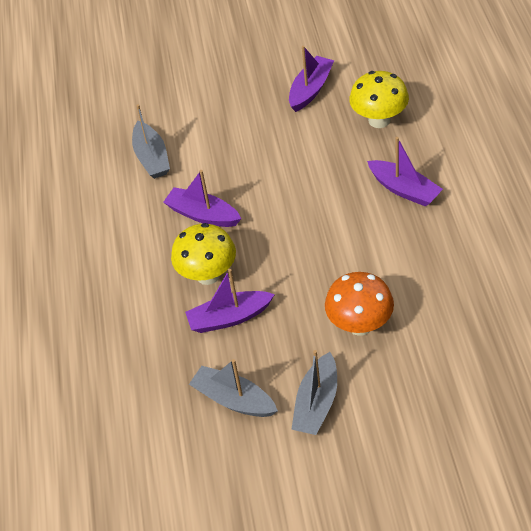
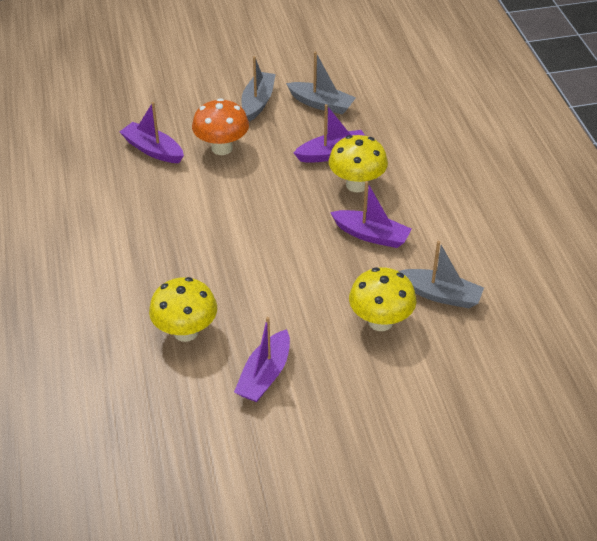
camera: 170 degrees right, 5 degrees down
(152, 158) = (440, 295): grey boat -> grey boat turned 135 degrees clockwise
(210, 133) = (380, 321): none -> yellow mushroom
(404, 189) = (169, 255): purple boat -> purple boat (153, 150)

